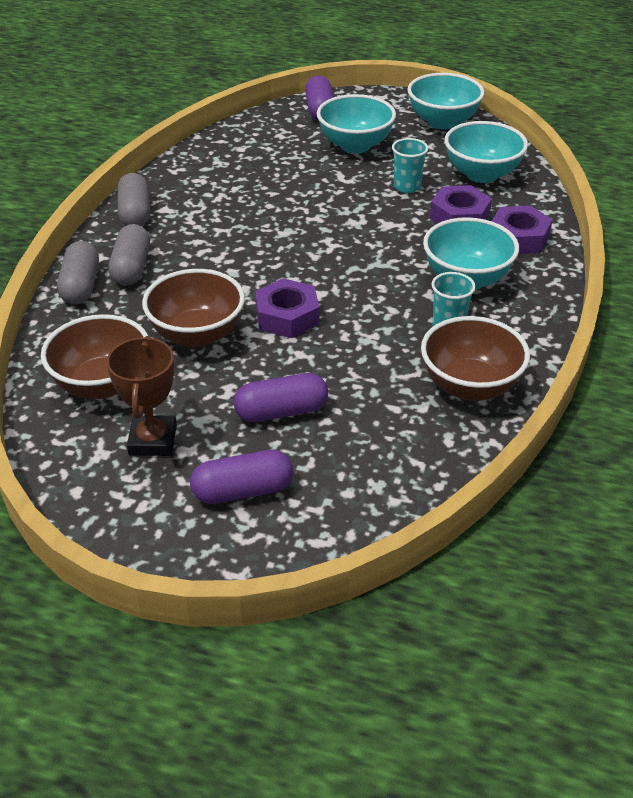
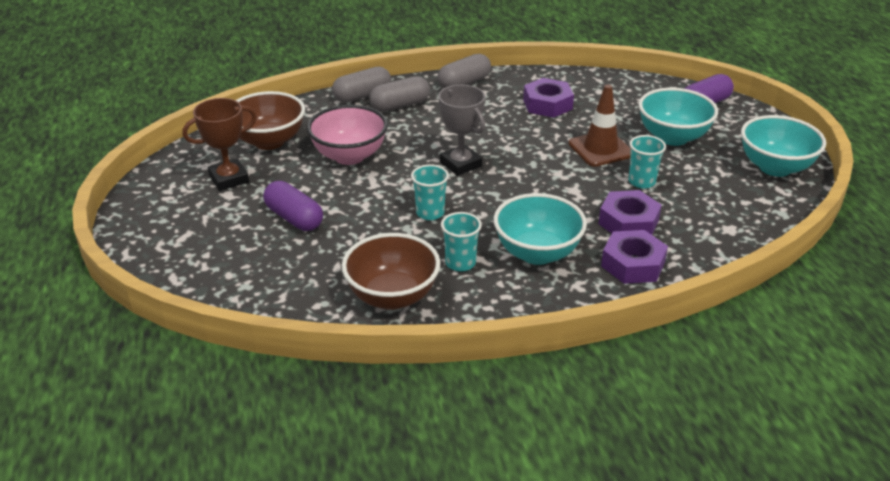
camera: 60 degrees right, 5 degrees down
(197, 335) = (349, 156): brown bowl -> pink bowl
(243, 491) = (203, 230): purple capsule -> none
(285, 269) = (460, 164): none -> grey trophy
(287, 316) = (404, 184): purple nut -> purple nut (547, 104)
(337, 186) = (600, 149): none -> brown traffic cone
(352, 317) = (430, 213): none -> turquoise cup
(481, 174) = (713, 214): turquoise bowl -> none

